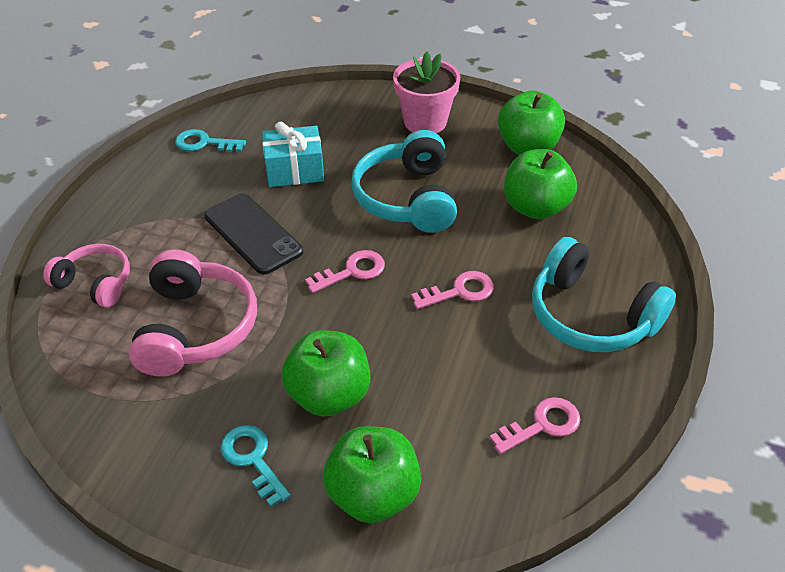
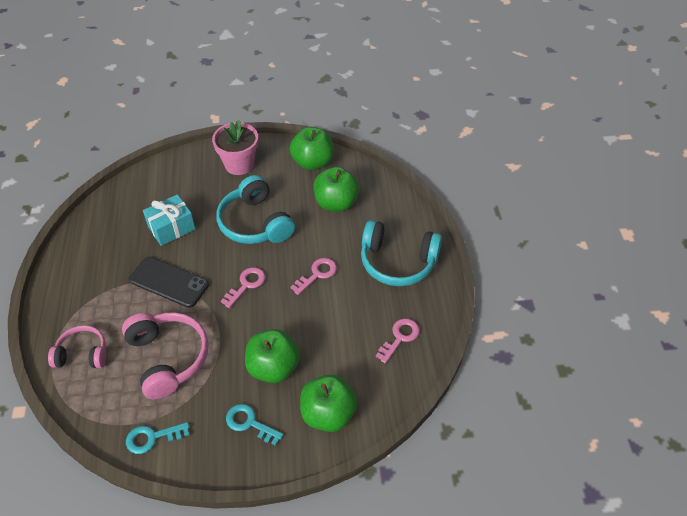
camera: 25 degrees left, 5 degrees up
(204, 143) = (97, 228): turquoise key -> turquoise key (152, 438)

